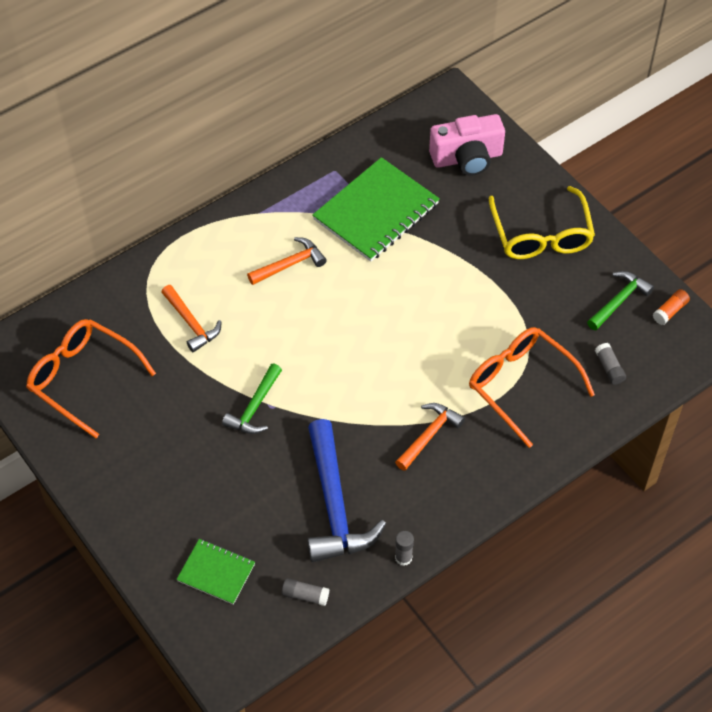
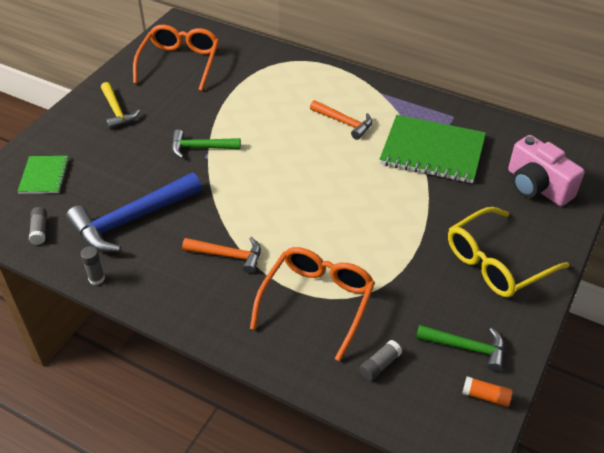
camera: 65 degrees right, 10 degrees down
(138, 471) = (116, 111): none -> yellow hammer
(191, 323) = (256, 93): orange hammer -> none

